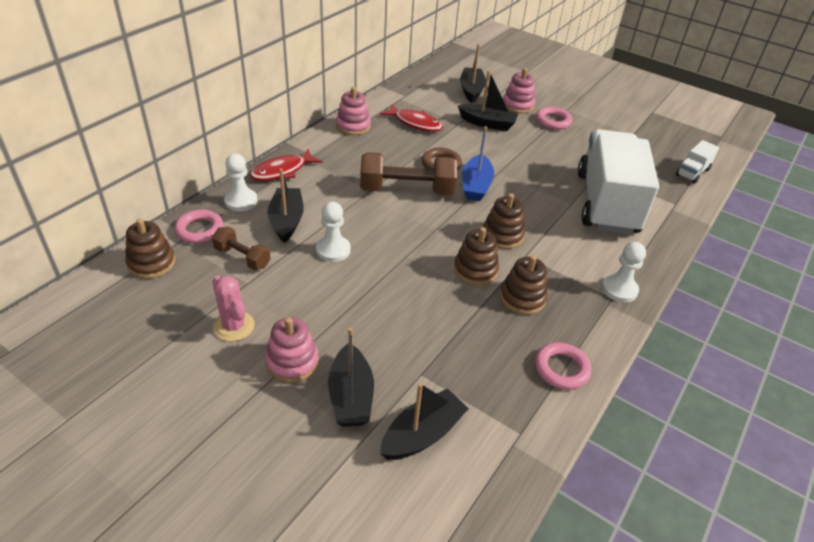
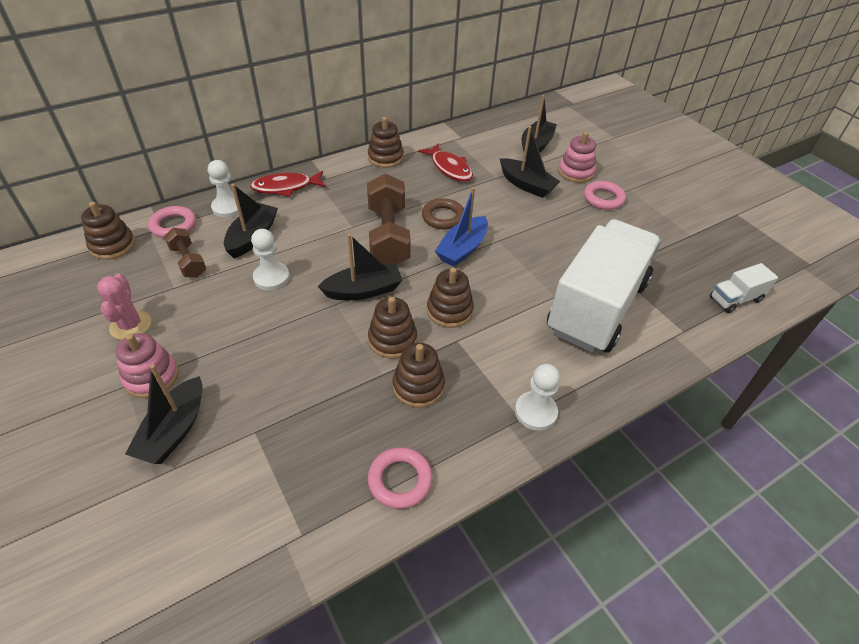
camera: 25 degrees right, 5 degrees up
(353, 126) = (385, 158): pink stacking toy -> brown stacking toy
(407, 190) = (388, 236): brown dumbbell -> brown dumbbell turned 60 degrees clockwise
(422, 434) = (208, 495): black boat -> black boat (363, 290)

